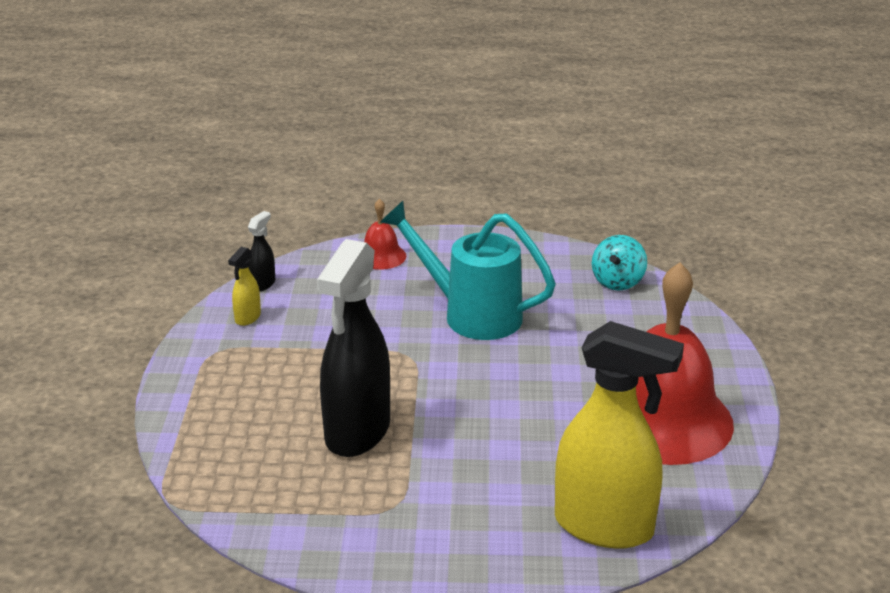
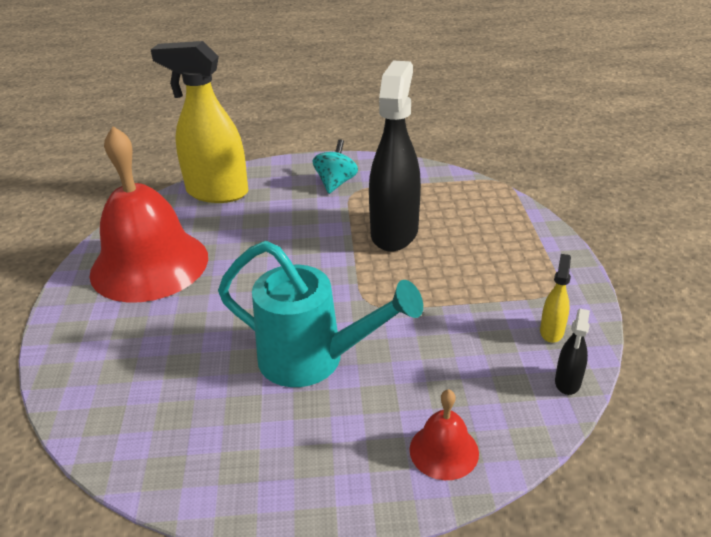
camera: 175 degrees right, 5 degrees up
(617, 282) = (131, 432): turquoise spinning top -> turquoise spinning top (336, 183)

